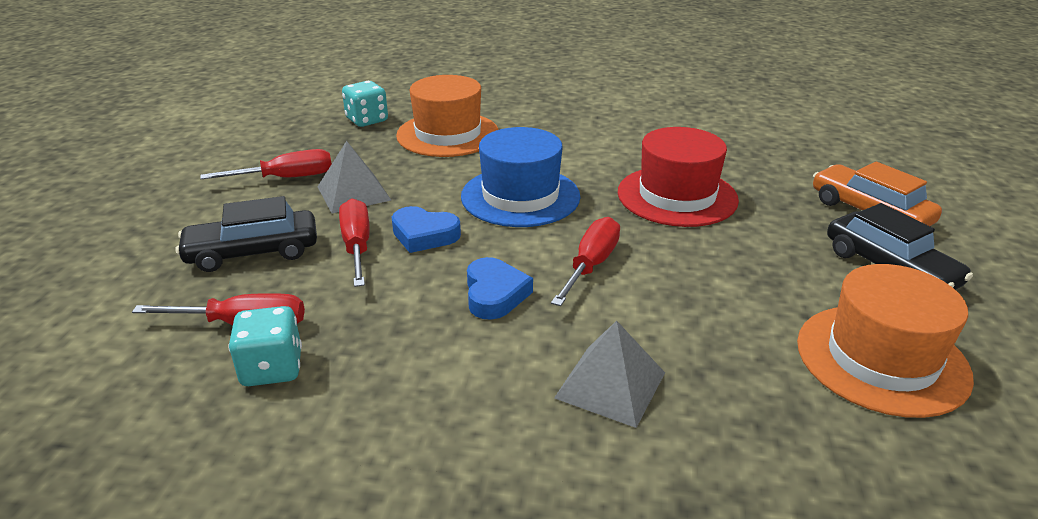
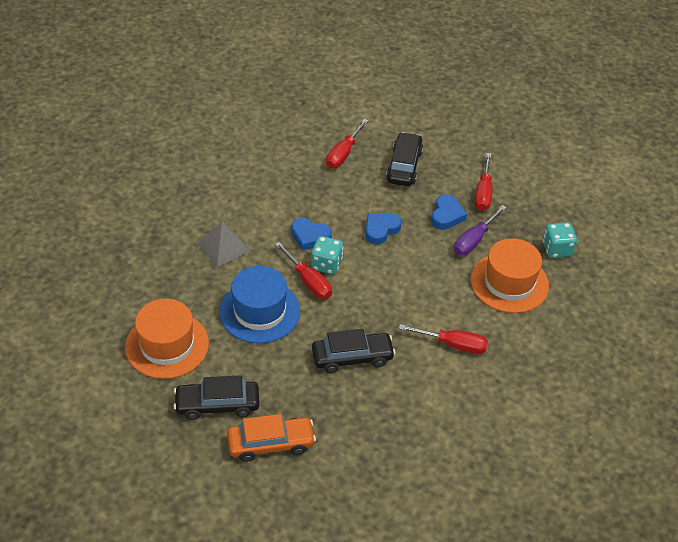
camera: 115 degrees right, 15 degrees up
(272, 368) = (307, 156): turquoise dice -> turquoise dice (326, 264)
(353, 193) = (446, 215): grey pyramid -> blue heart
(357, 246) = (385, 202): red screwdriver -> red screwdriver (453, 344)
(390, 166) = (474, 240): none -> purple screwdriver
(520, 196) = (398, 284): blue hat -> blue hat (260, 311)
(677, 196) = (352, 357): red hat -> black car

